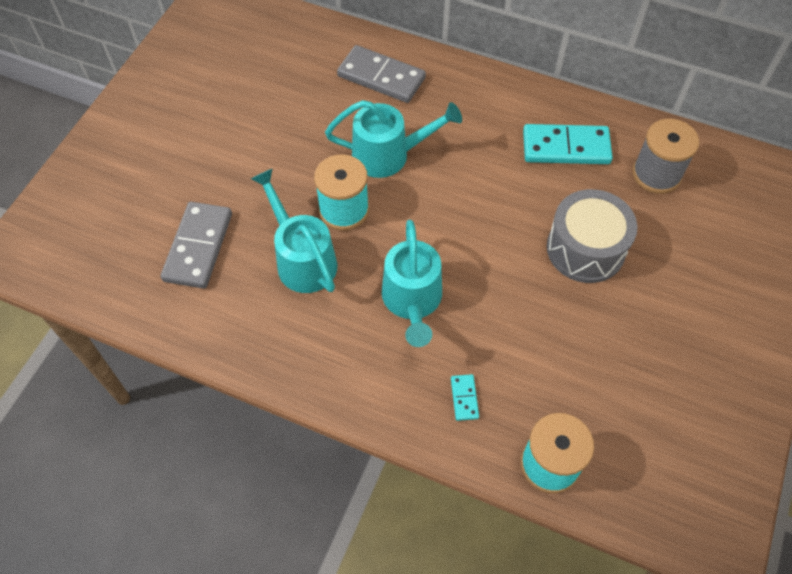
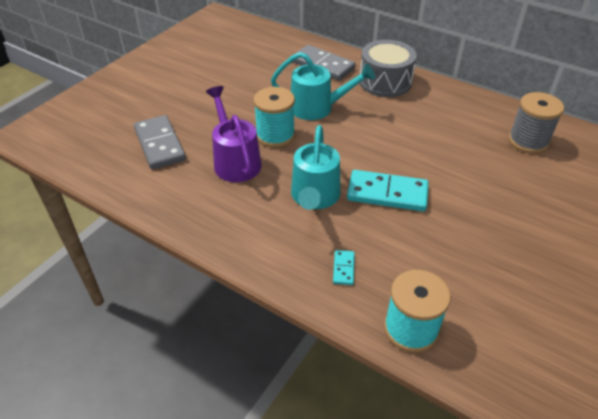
camera: 10 degrees right, 15 degrees down
(198, 247) = (159, 144): grey domino -> grey domino turned 45 degrees counterclockwise
(301, 258) = (235, 160): turquoise watering can -> purple watering can
(566, 147) = (456, 117): turquoise domino -> turquoise domino (387, 193)
(585, 249) = (463, 181): grey drum -> grey drum (385, 82)

